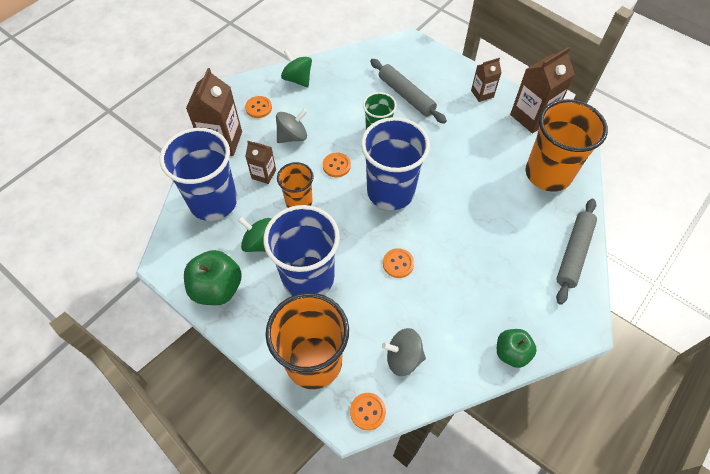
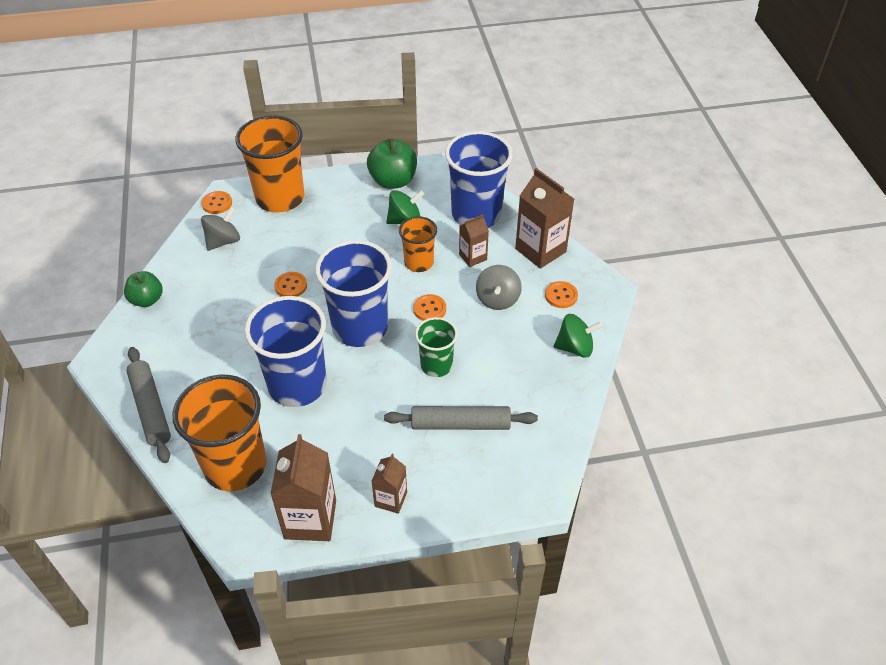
camera: 130 degrees right, 10 degrees down
(308, 277) = (344, 229): blue cup -> blue cup (297, 385)

